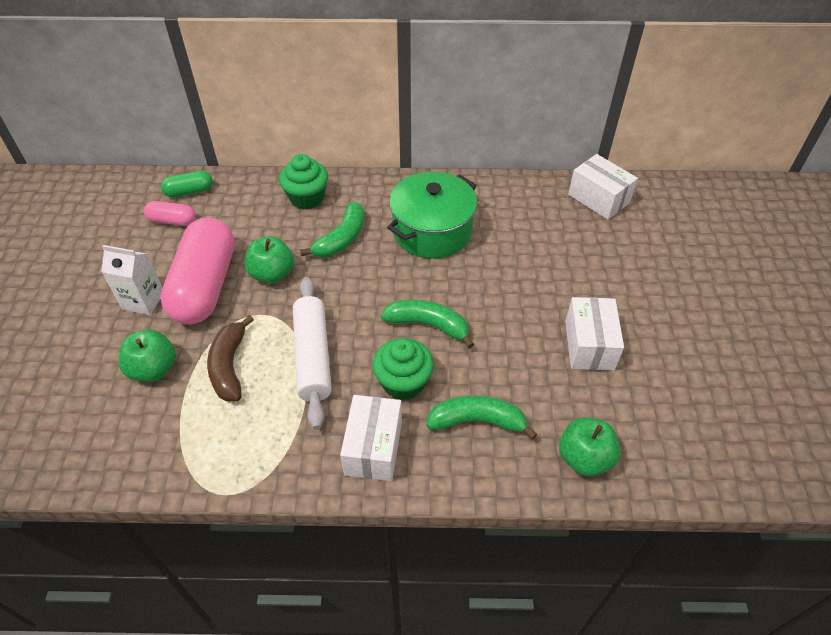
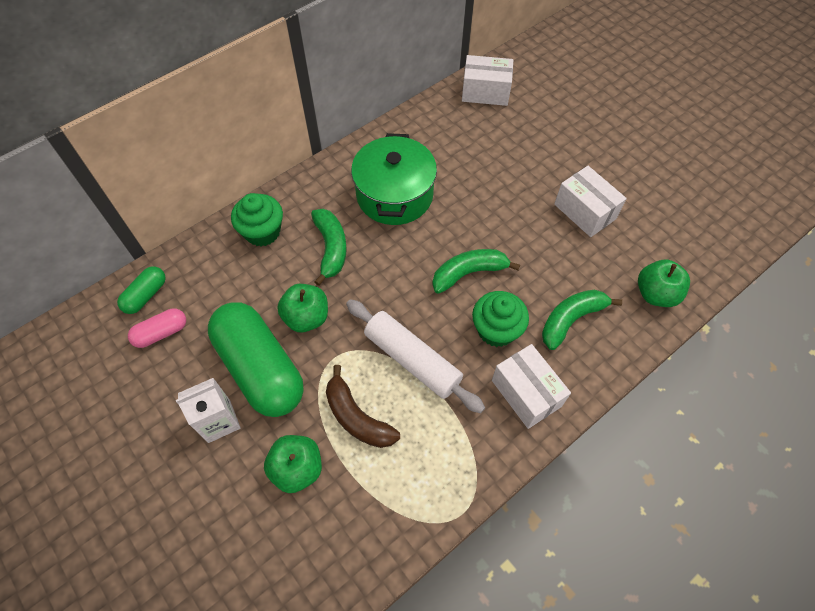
camera: 40 degrees left, 10 degrees up
(205, 286) = (260, 368): pink capsule -> green capsule

